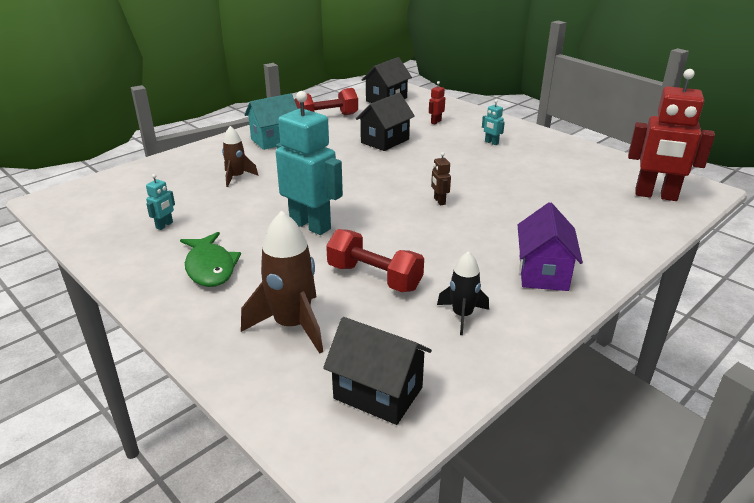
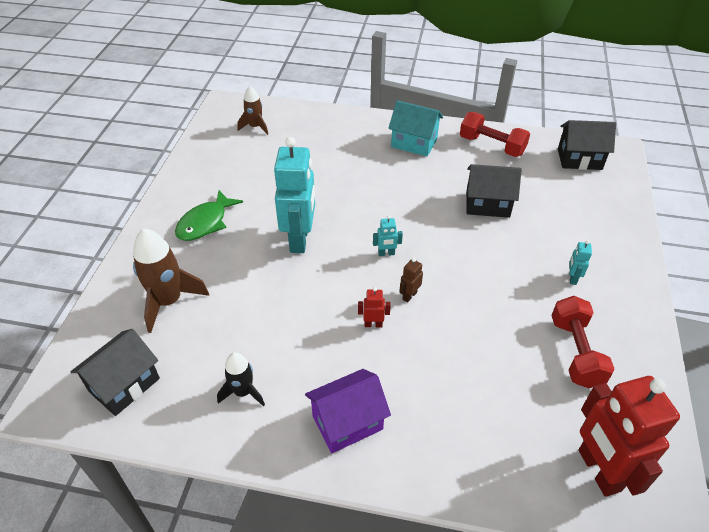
camera: 55 degrees right, 15 degrees up
(164, 225) = (238, 170): turquoise robot -> turquoise robot (386, 253)
(237, 177) = (333, 161): brown rocket -> brown rocket (255, 127)
(374, 277) = (256, 314): red dumbbell -> red dumbbell (575, 352)
(378, 393) = (124, 385): black house -> black house turned 45 degrees clockwise
(436, 122) = (571, 216): red robot -> red robot (373, 324)

